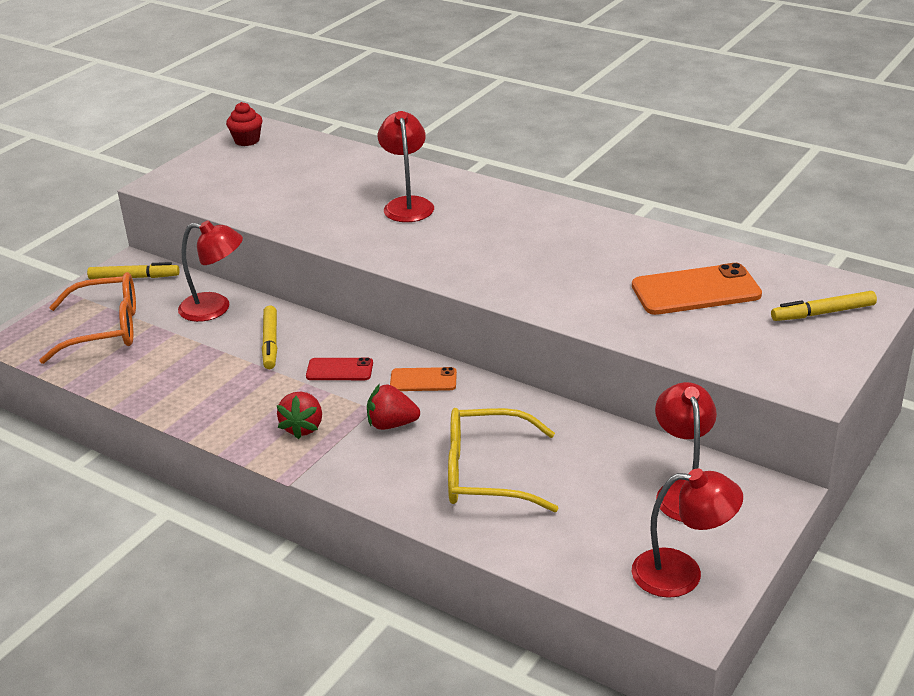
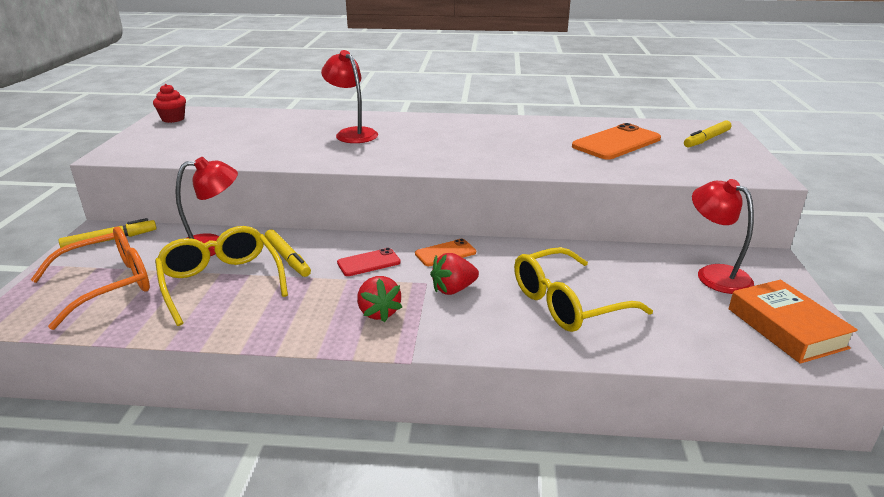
camera: 30 degrees left, 5 degrees down
(195, 354) = (221, 282): none -> yellow glasses
(682, 573) = (786, 328): red lamp -> orange book

